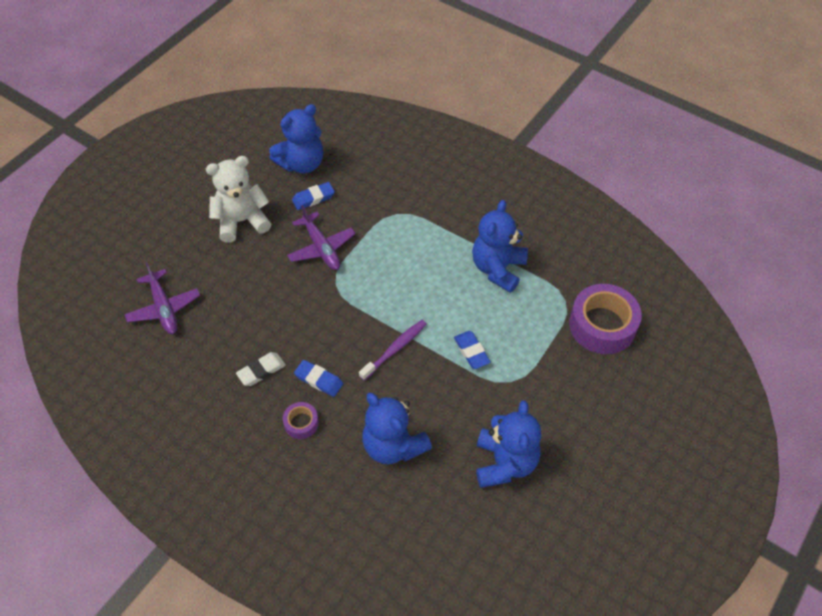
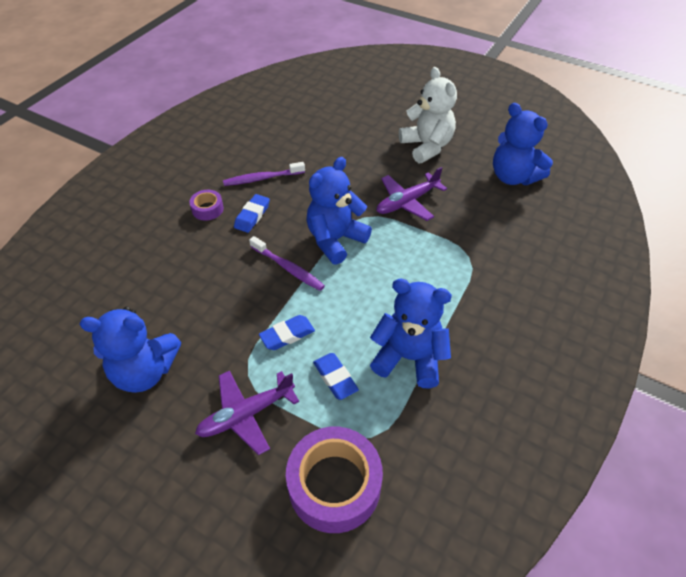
camera: 85 degrees right, 5 degrees down
(164, 308) = (323, 116): purple plane -> purple plane (246, 414)
(261, 371) = (262, 178): white eraser -> purple toothbrush
(313, 198) = (469, 190): blue eraser -> blue eraser (335, 378)
(393, 445) = (177, 275): blue teddy bear -> blue teddy bear (335, 240)

